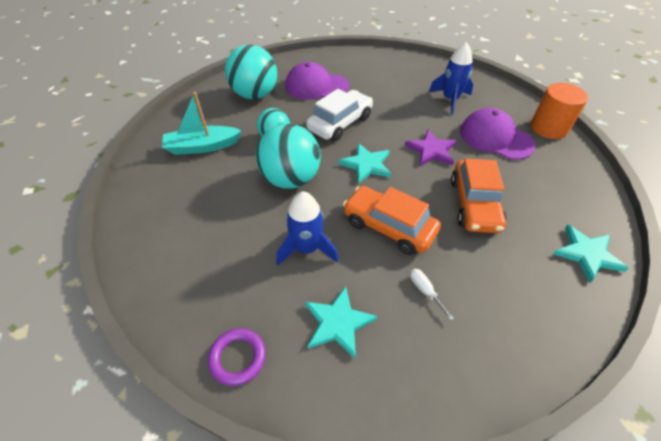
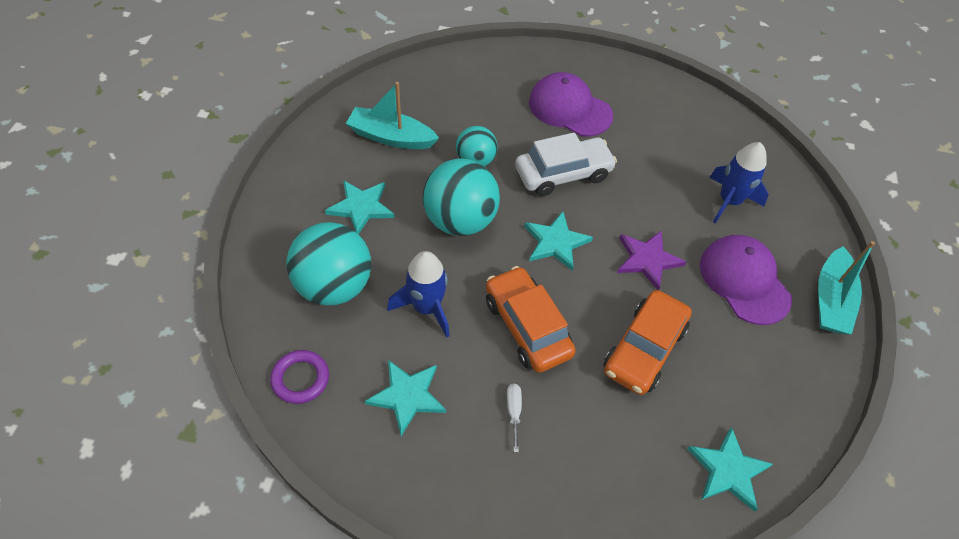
camera: 25 degrees right, 5 degrees up
(208, 201) = (361, 207): none -> turquoise star
(255, 95) = (488, 91): turquoise ball -> turquoise ball (334, 286)
(548, 128) = (831, 300): orange cylinder -> turquoise boat

